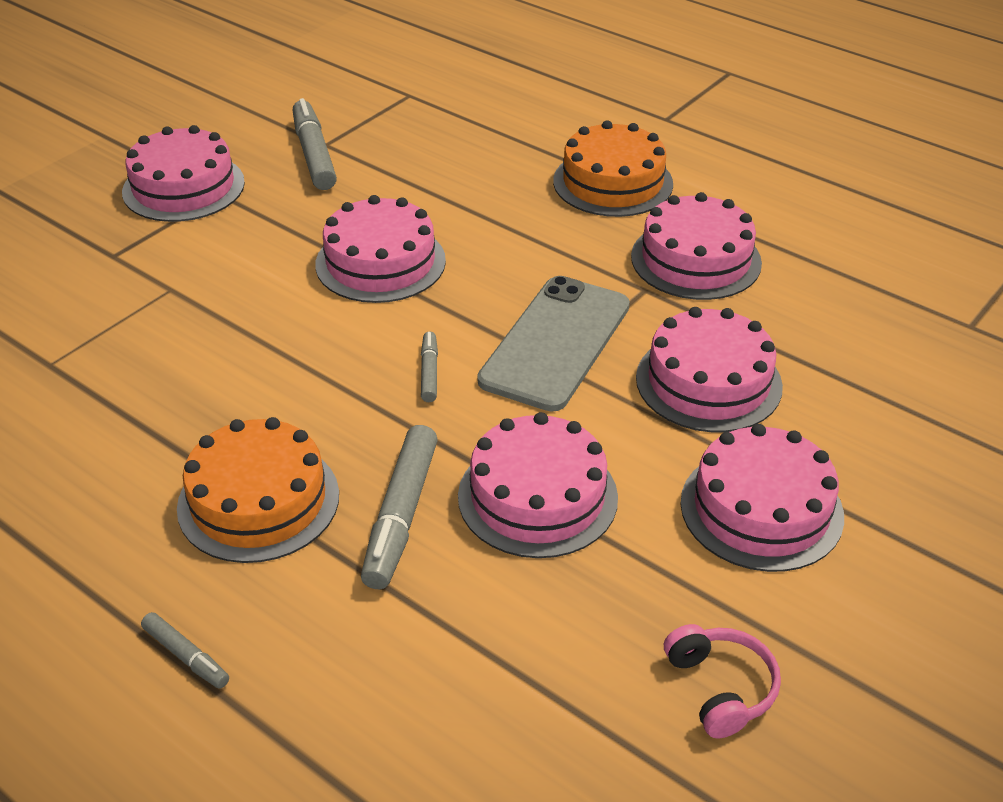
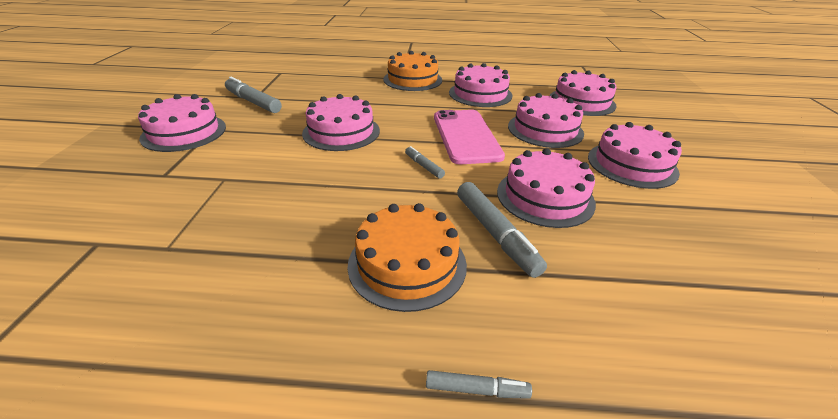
camera: 35 degrees left, 5 degrees down
(555, 343) = (466, 136): grey phone -> pink phone
(720, 688) = (732, 239): pink headphones -> none
(874, 348) = (581, 102): none -> pink cake

